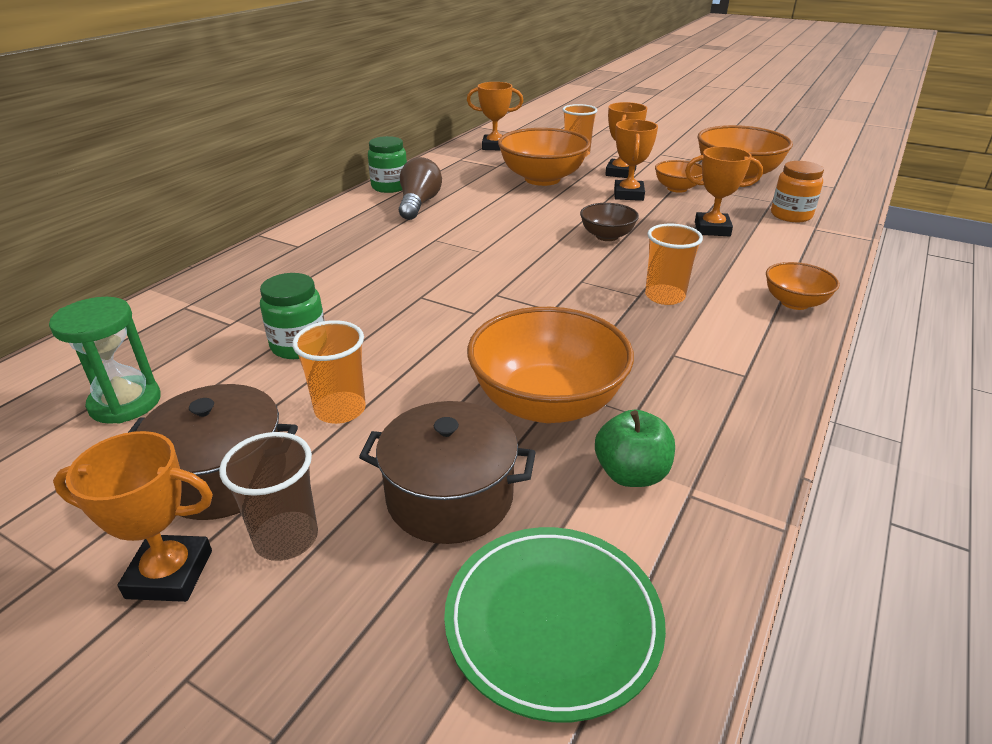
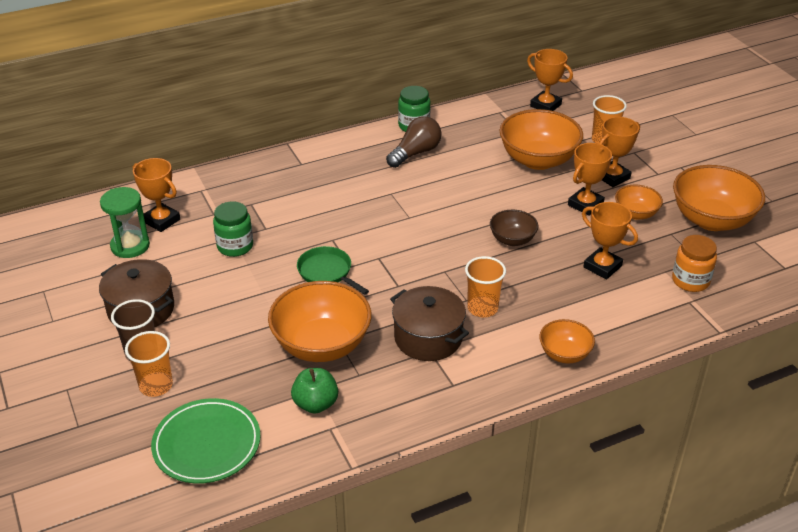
camera: 35 degrees right, 5 degrees up
(170, 574) = (89, 345): orange trophy -> orange trophy (161, 220)
(340, 410) = (219, 298): orange cup -> orange cup (156, 386)
(450, 497) = (223, 370): brown pot -> brown pot (428, 338)
(454, 328) = (327, 272): none -> green pan

